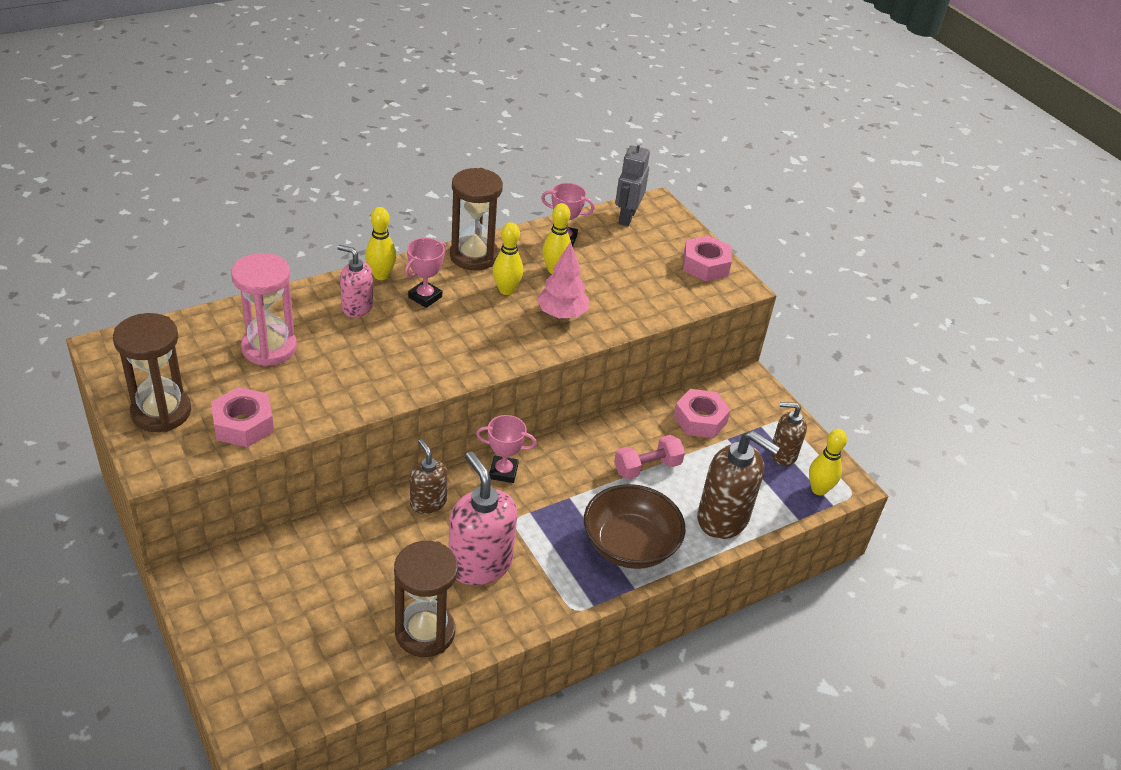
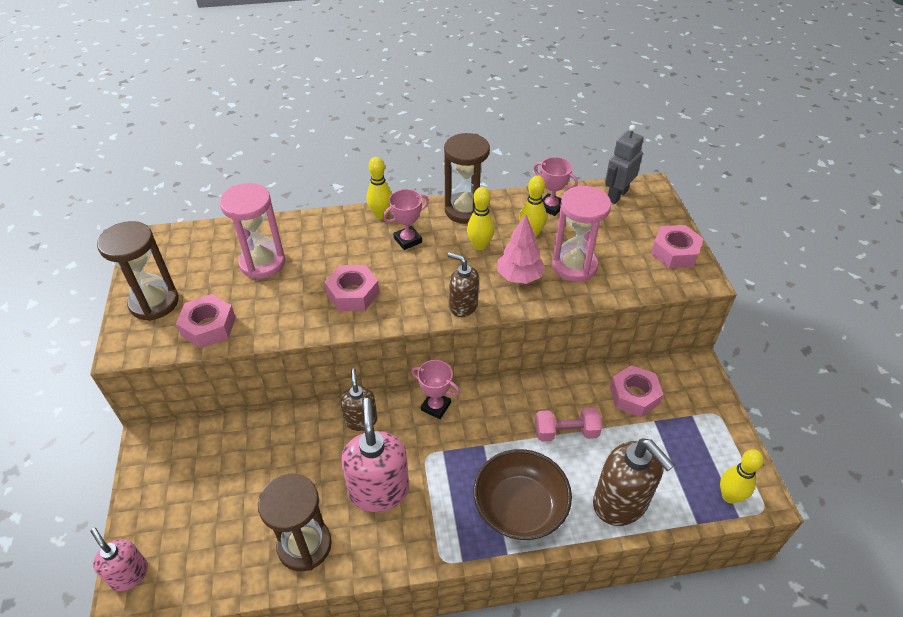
camera: 25 degrees right, 5 degrees up
(357, 307) = (348, 240): pink soap dispenser -> pink soap dispenser (129, 574)
(392, 361) = (353, 293): none -> pink nut
(613, 294) = (574, 266): none -> pink hourglass
(783, 454) = (704, 449): brown soap dispenser -> brown soap dispenser (463, 306)

